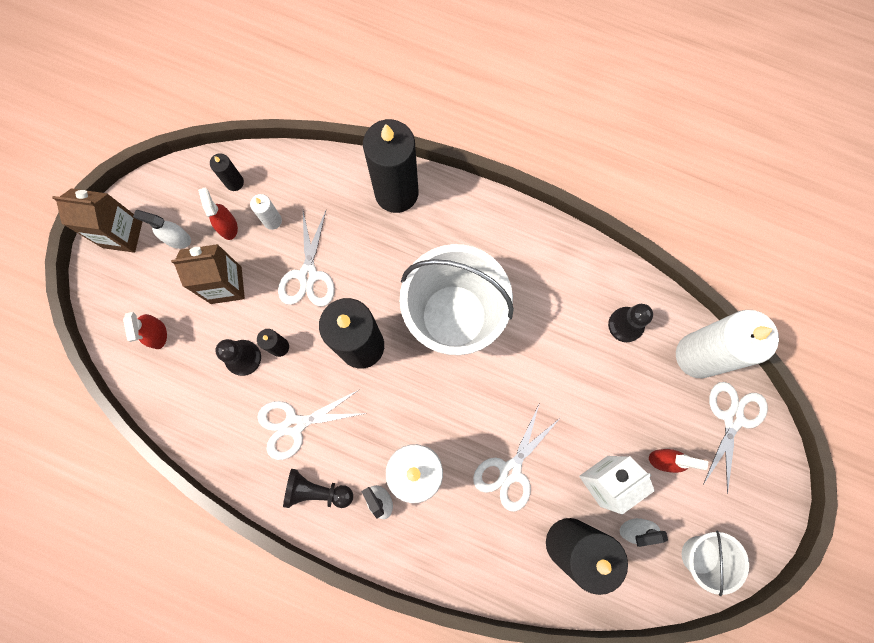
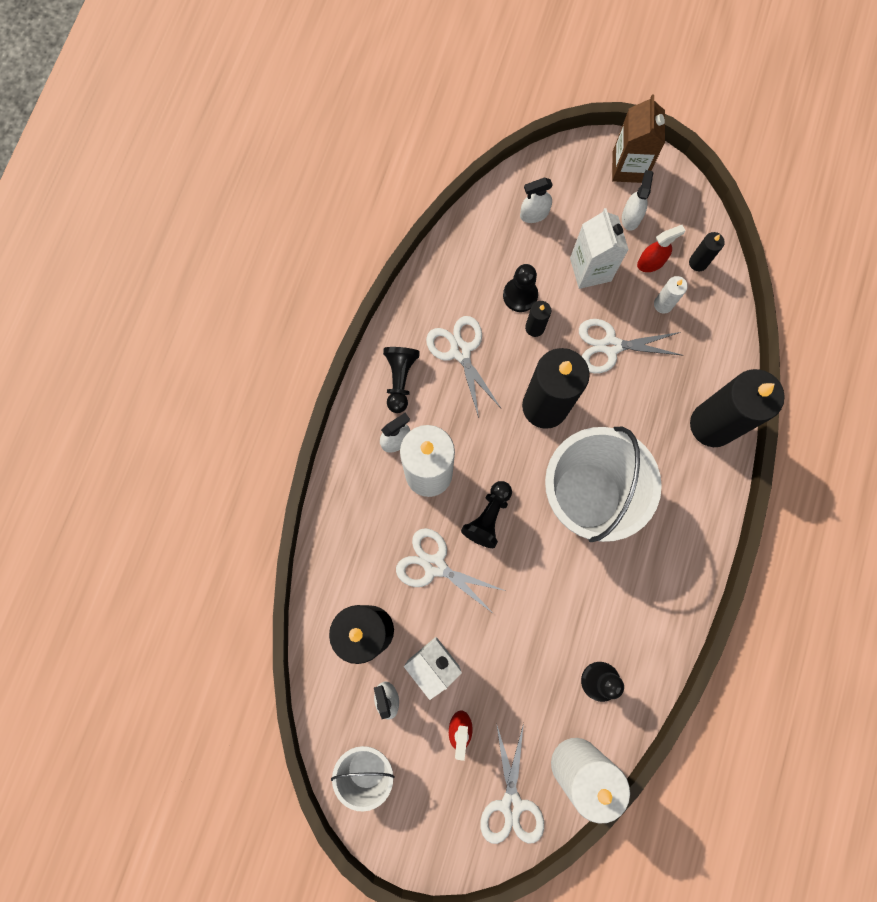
camera: 85 degrees right, 0 degrees up
(157, 334) = (534, 214): red spray bottle -> white spray bottle
(226, 285) = (590, 269): brown carton -> white carton
(466, 413) = (488, 517): none -> black pawn
(733, 418) = (511, 805): white scissors -> white scissors turned 75 degrees clockwise

